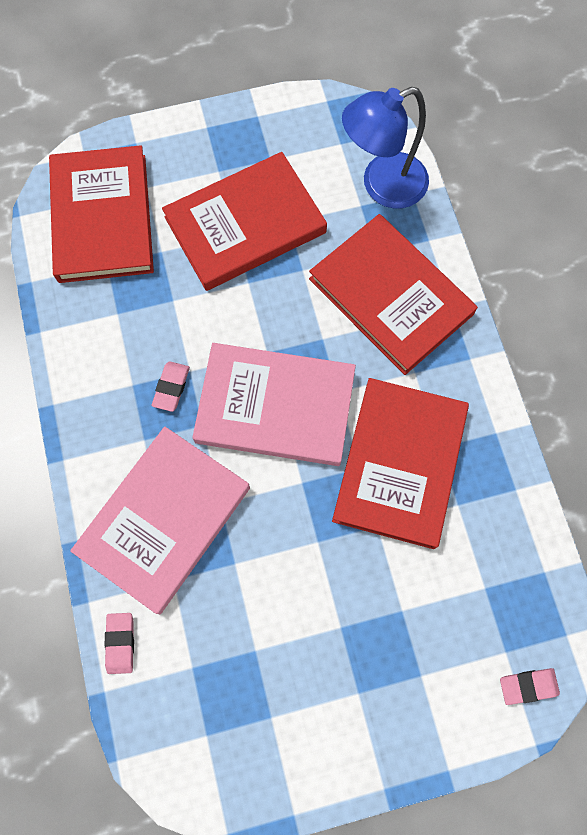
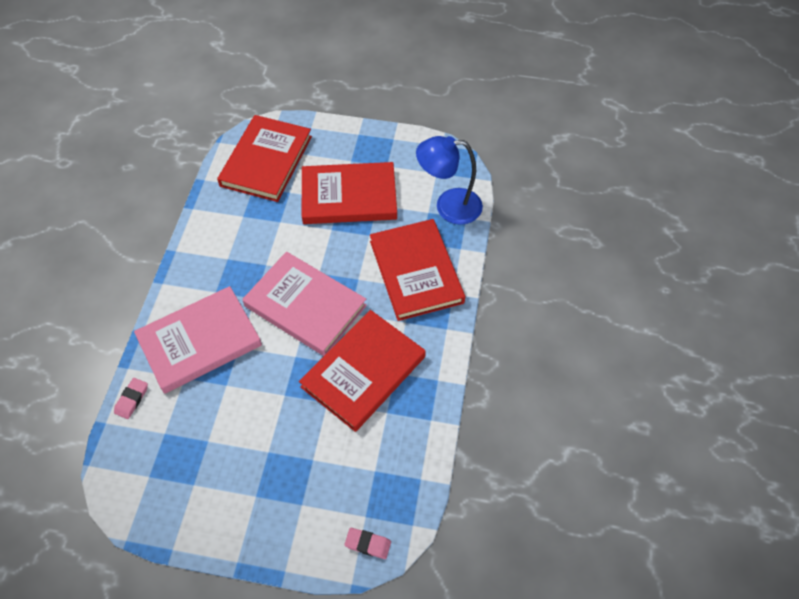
camera: 25 degrees right, 15 degrees down
(171, 387) = (249, 269): pink eraser -> none

